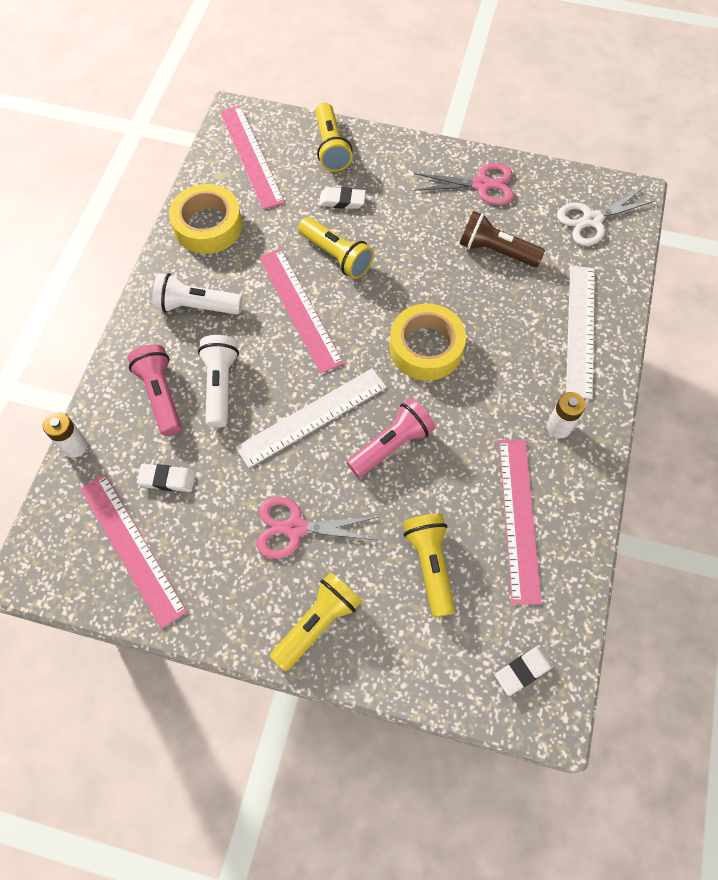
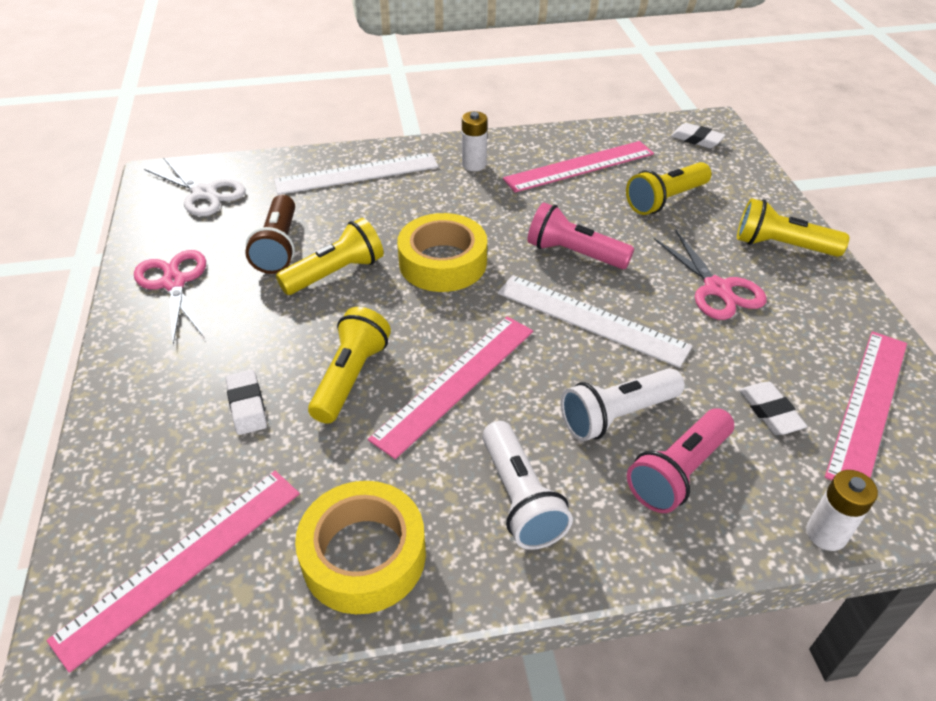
camera: 115 degrees left, 20 degrees down
(331, 147) = (136, 457): yellow flashlight -> yellow flashlight (335, 273)

